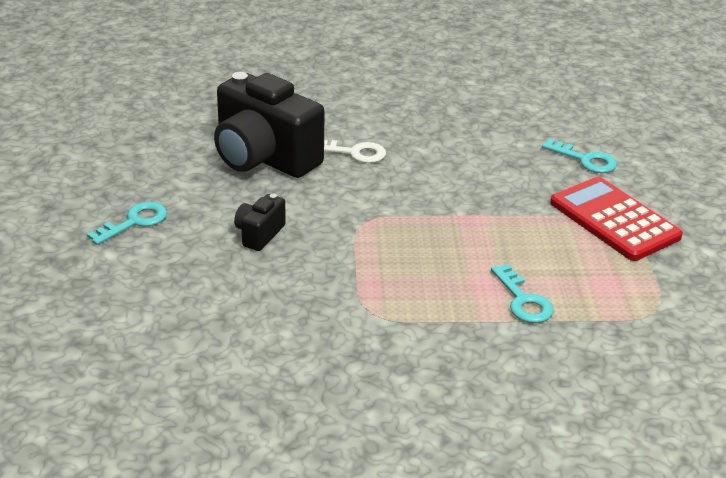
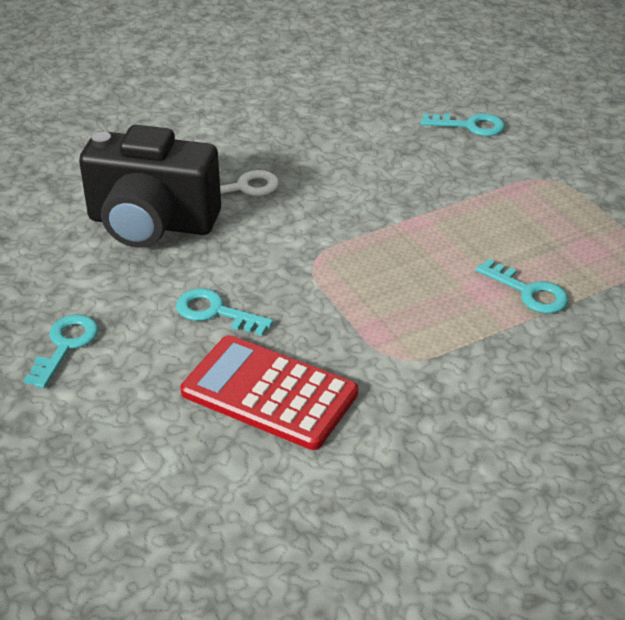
camera: 25 degrees left, 5 degrees up
(259, 234) = (215, 312): black camera -> turquoise key
(614, 220) = (543, 179): red calculator -> red calculator (269, 393)

